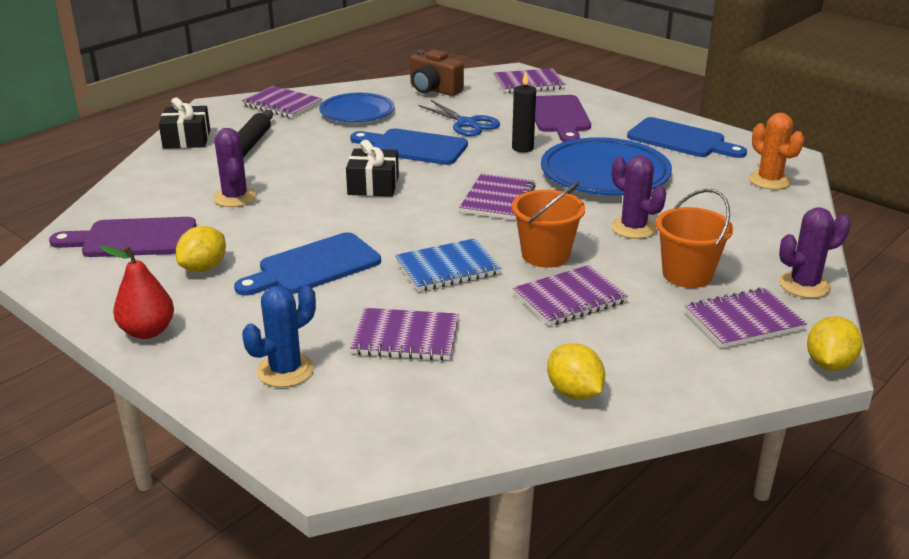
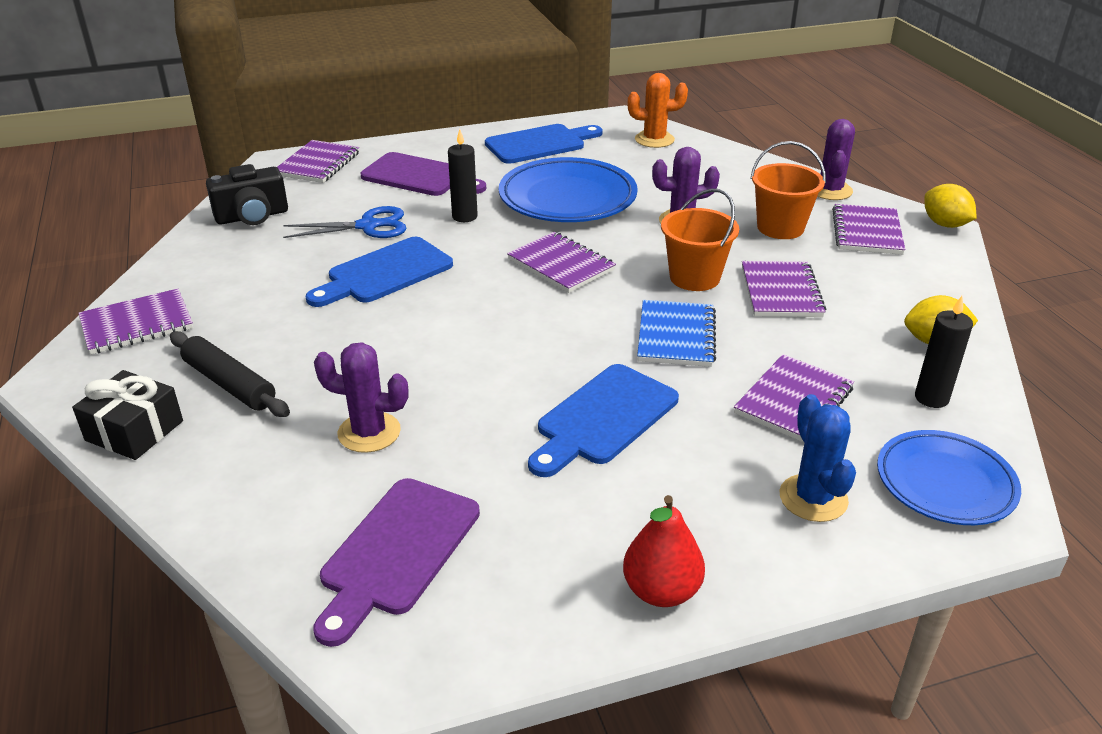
camera: 60 degrees left, 5 degrees up
(204, 268) = (536, 504): yellow lemon -> none
(314, 266) = (603, 418): blue cutting board -> blue cutting board turned 45 degrees clockwise
(357, 112) = (242, 280): blue plate -> blue plate (945, 483)
(373, 185) = (449, 325): black gift -> none
(434, 89) = (252, 216): brown camera -> black camera
(474, 405) = (931, 398): none -> black candle

